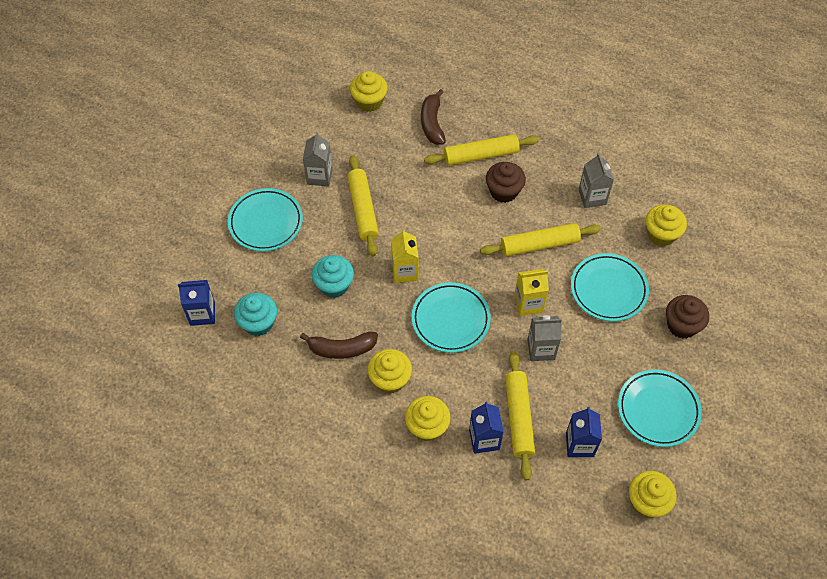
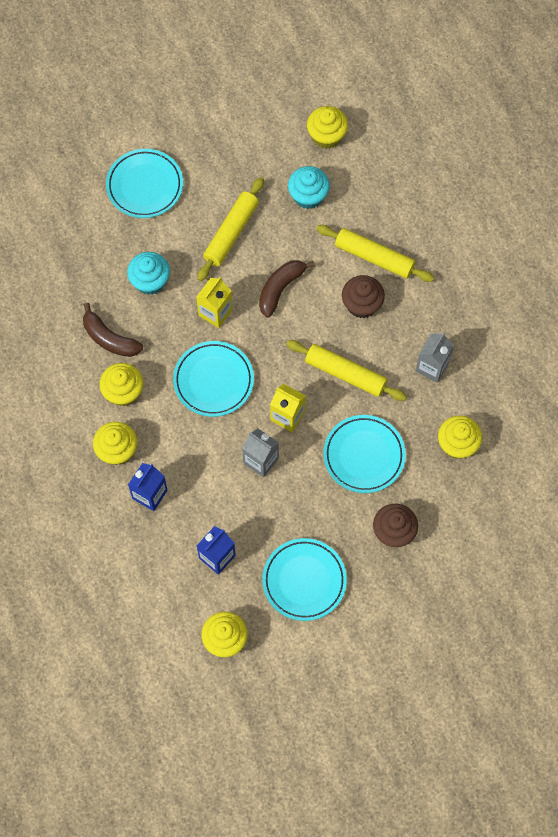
camera: 40 degrees right, 10 degrees up
(202, 314) = (32, 228): blue carton -> none
(258, 323) = (66, 268): turquoise cupcake -> turquoise cupcake (308, 196)
(319, 176) = (223, 176): grey carton -> none
(432, 123) = (361, 196): brown banana -> brown banana (280, 288)
(518, 417) = (191, 499): yellow rolling pin -> none

